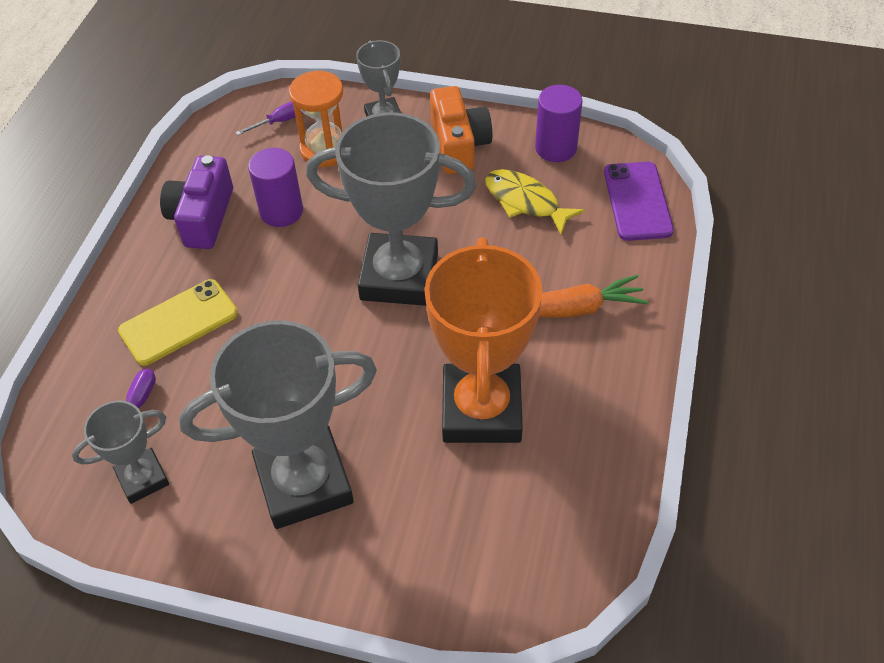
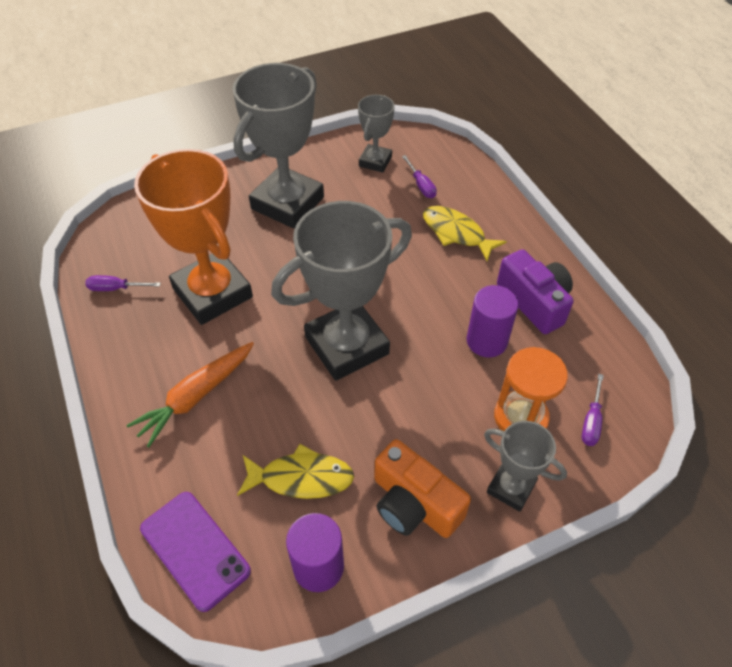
camera: 140 degrees right, 0 degrees up
(178, 322) = (456, 233): yellow phone -> yellow fish
(584, 484) = (116, 288): none -> purple screwdriver

